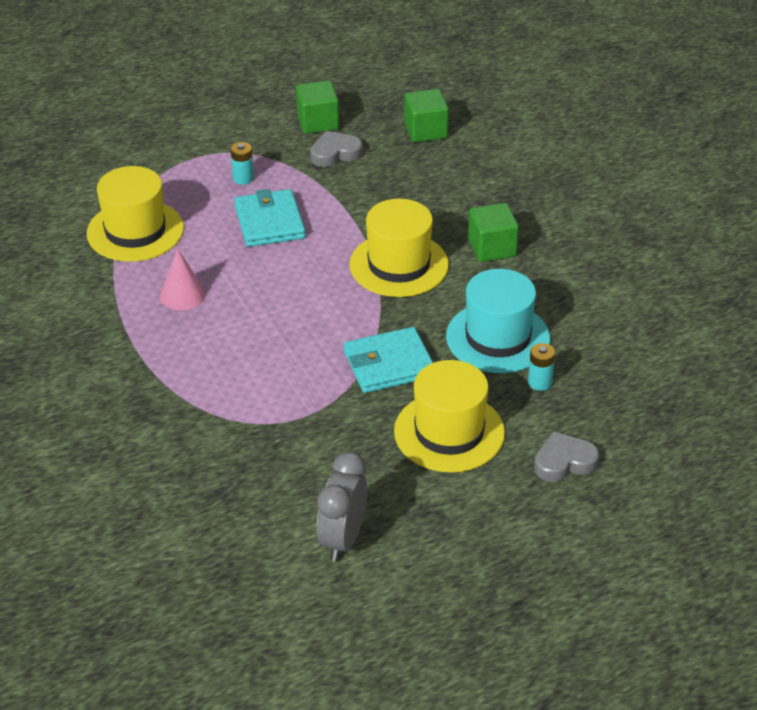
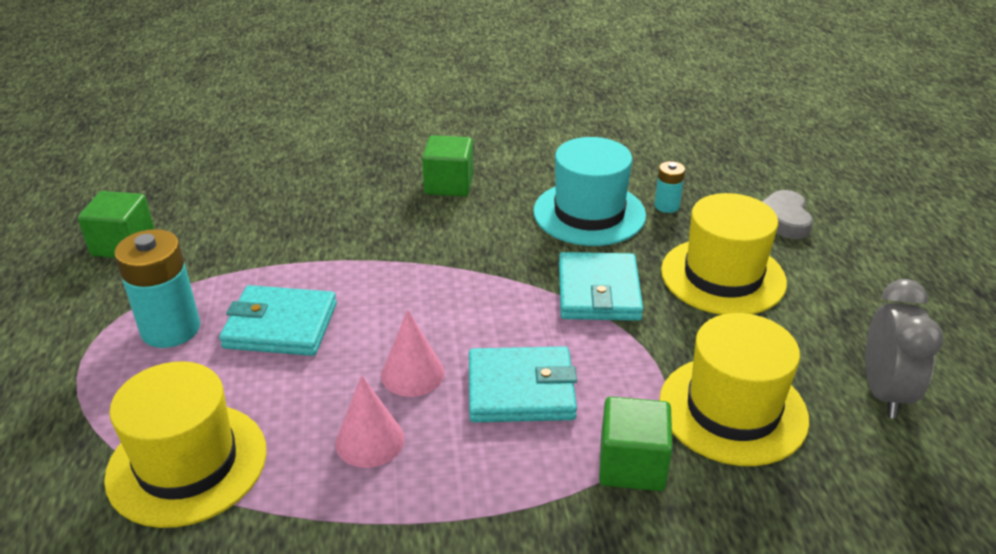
camera: 70 degrees left, 5 degrees down
(243, 178) = (171, 329): turquoise battery -> turquoise battery, size x1.93
(250, 295) = (412, 374): none -> pink cone
(258, 348) = (521, 389): none -> turquoise wallet
(335, 153) = (197, 245): grey heart -> none
(343, 539) = (884, 392): grey clock -> grey clock turned 120 degrees counterclockwise
(399, 265) = (435, 247): yellow hat -> yellow hat (732, 410)
(425, 131) = (221, 178): green cube -> green cube (632, 465)

